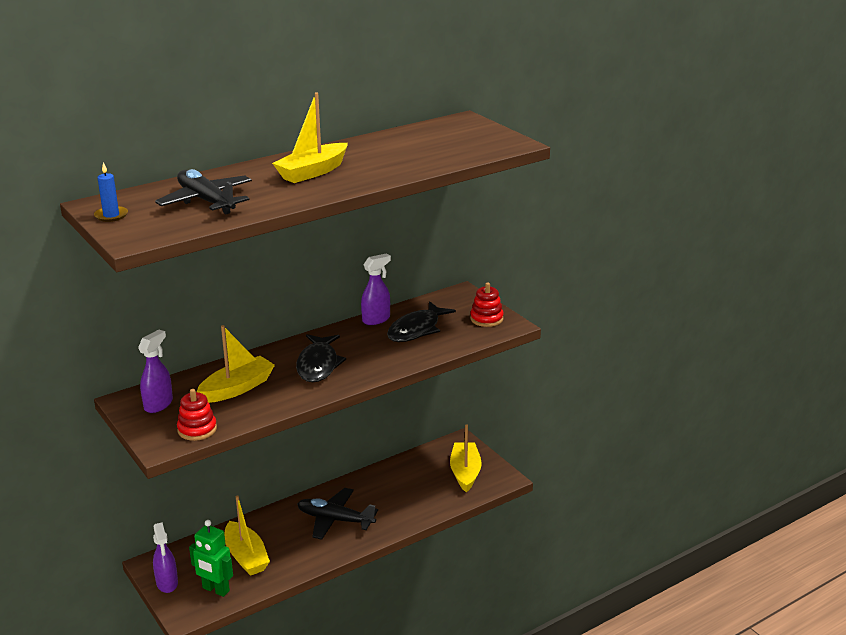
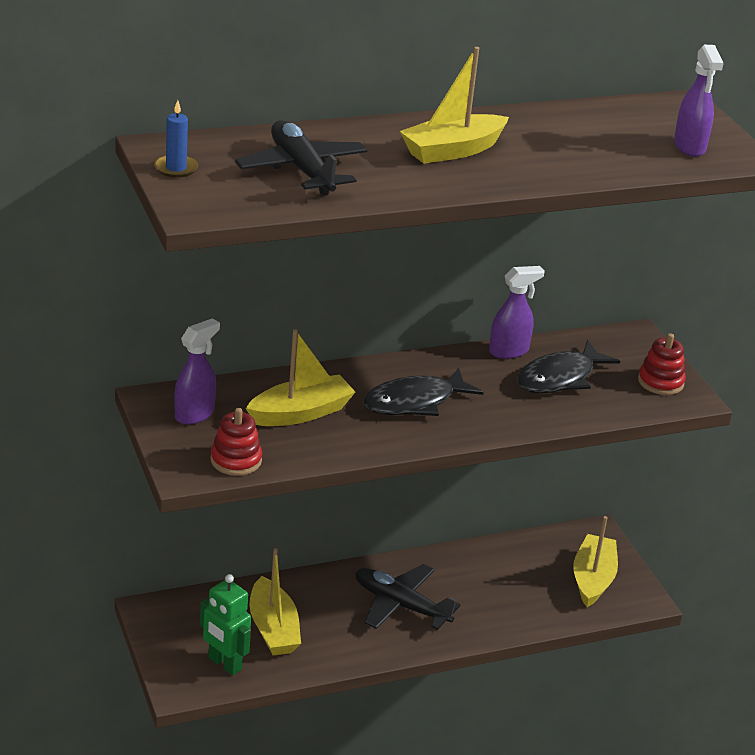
camera: 10 degrees right, 5 degrees up
(167, 583) = (165, 641): purple spray bottle -> purple spray bottle (689, 147)
(318, 365) = (414, 402): black fish -> black fish turned 45 degrees clockwise

